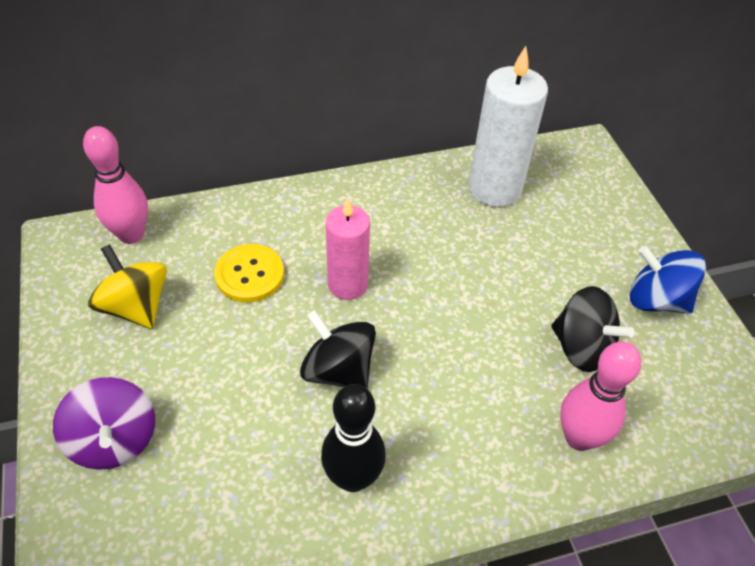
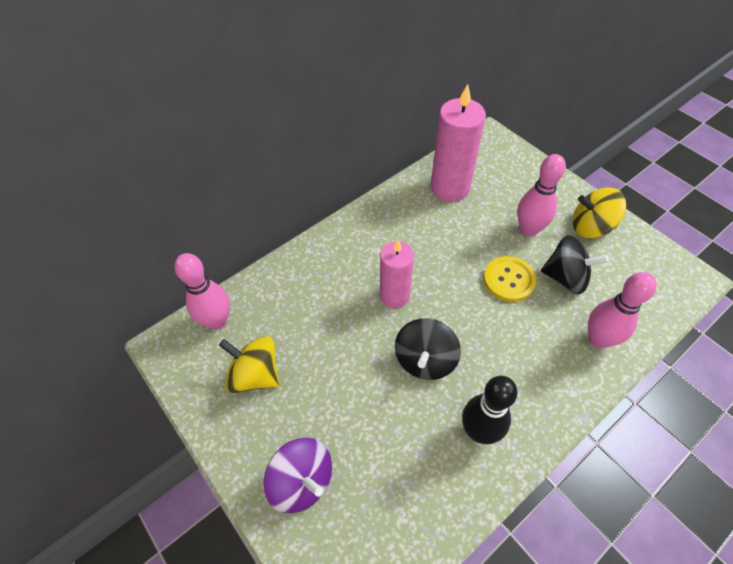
camera: 20 degrees left, 5 degrees up
(250, 275) = (323, 316): yellow button -> yellow button (509, 280)
(338, 370) = (425, 360): black spinning top -> black spinning top turned 90 degrees counterclockwise
(494, 188) = (450, 188): white candle -> pink candle
(567, 272) = (528, 230): none -> pink bowling pin
(656, 300) = (590, 227): blue spinning top -> yellow spinning top

